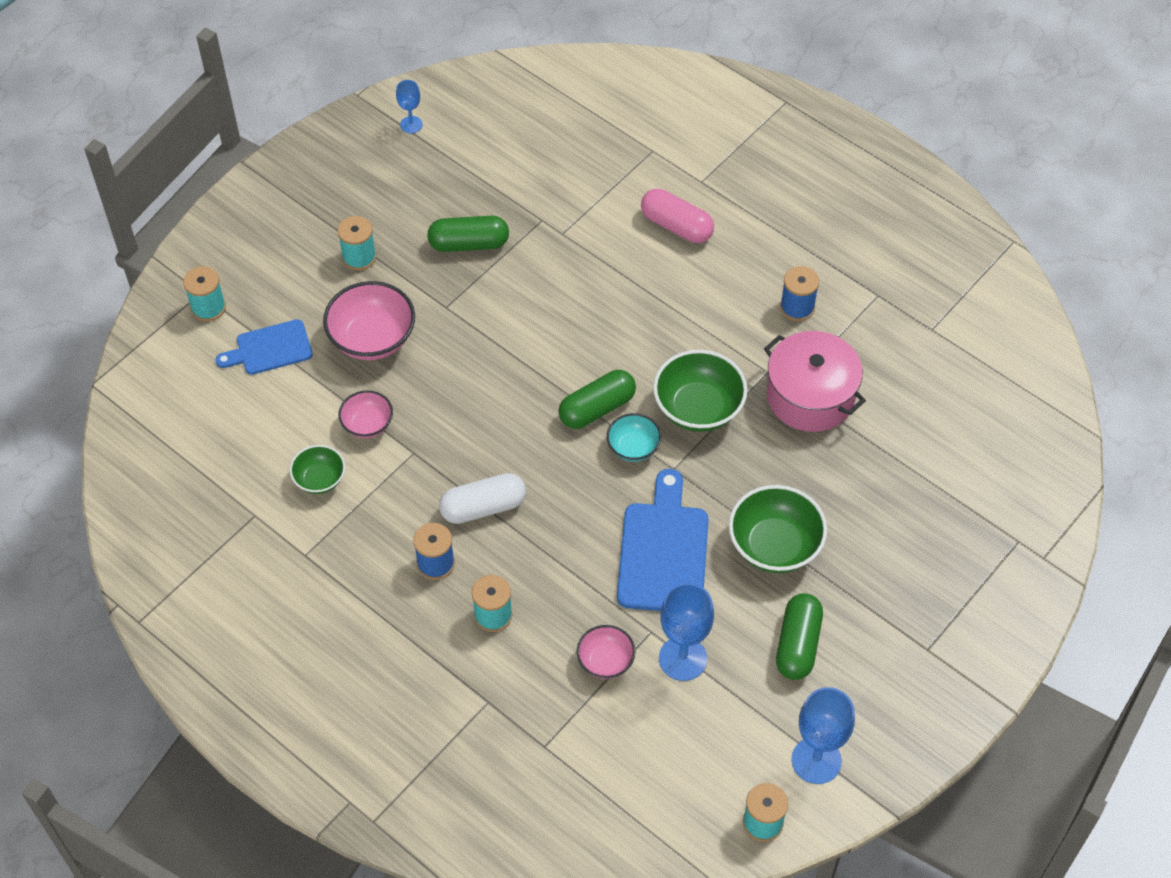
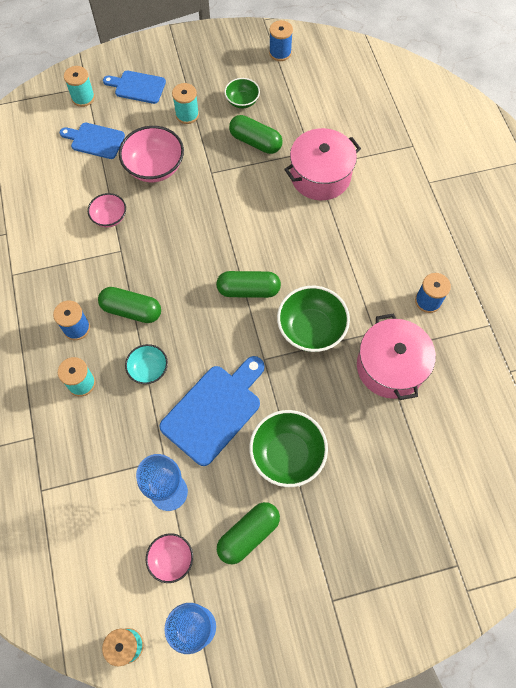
camera: 35 degrees right, 10 degrees up
(267, 258) = (137, 87): none -> blue cutting board
(319, 479) = (57, 234): green bowl -> green bowl (242, 101)
(411, 124) = (280, 53): blue goblet -> blue spool
(483, 507) = (131, 310): white capsule -> green capsule
(575, 240) = (320, 176): none -> pink pot
(605, 661) = (121, 460): pink bowl -> pink bowl (171, 559)
(633, 447) = (250, 329): turquoise bowl -> turquoise bowl (148, 369)
(676, 226) = (390, 202): pink capsule -> none

